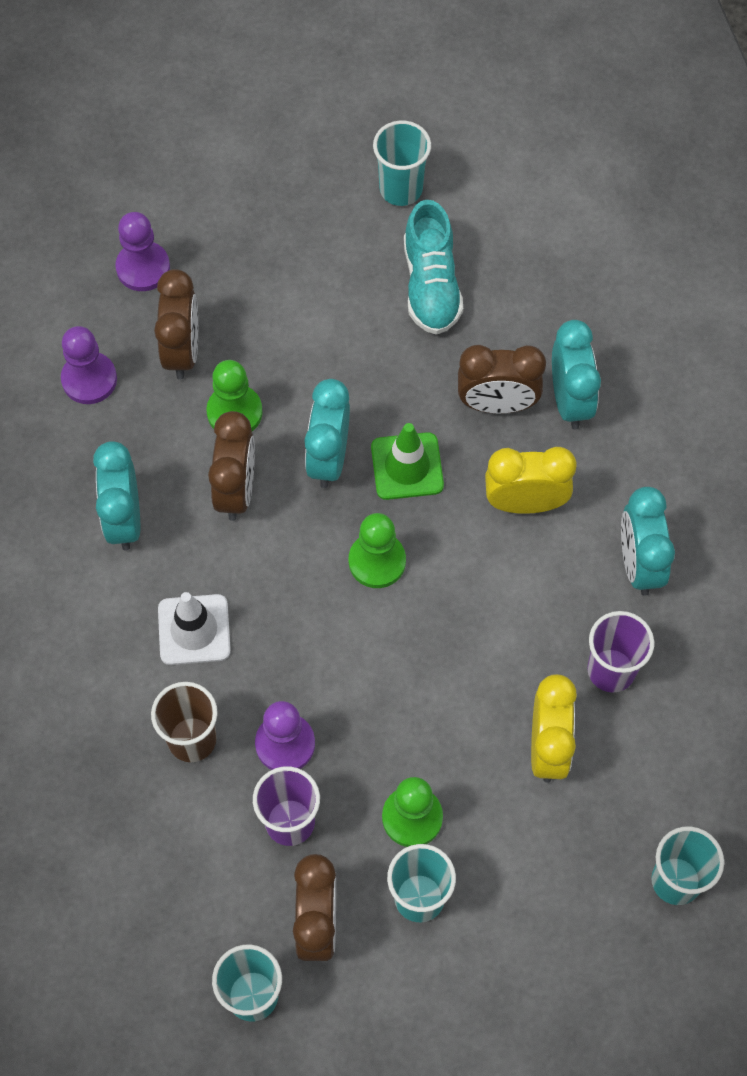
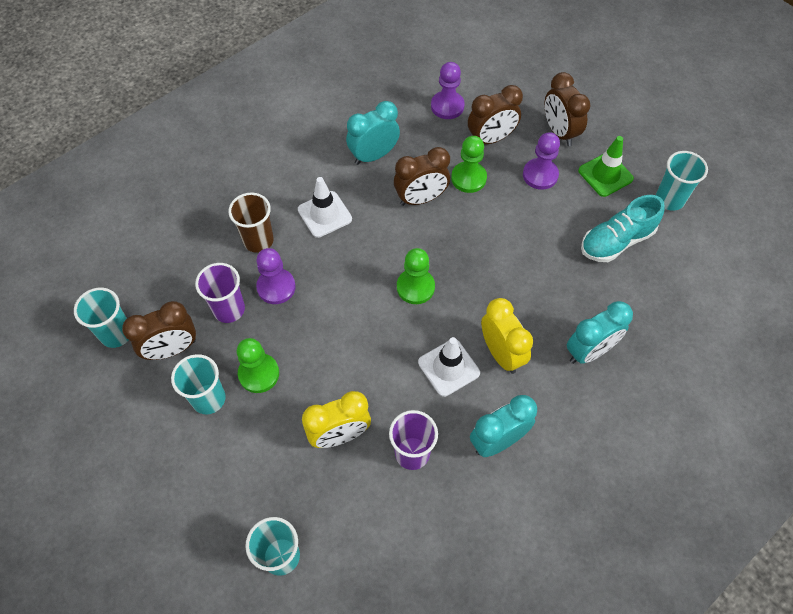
camera: 65 degrees right, 5 degrees down
(143, 268) = (529, 101): purple pawn -> purple pawn (540, 175)
(328, 458) = (468, 235): turquoise clock -> none
(407, 466) = (487, 278): green traffic cone -> green traffic cone (605, 175)
(497, 404) = (559, 310): brown clock -> brown clock (559, 132)
(515, 574) = (448, 367): none -> white traffic cone

